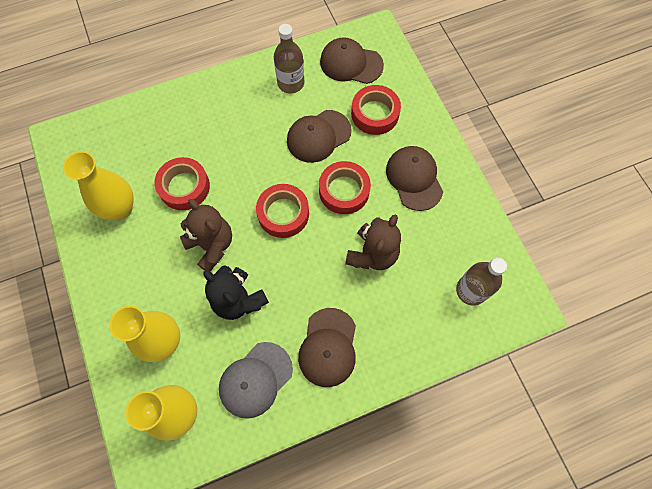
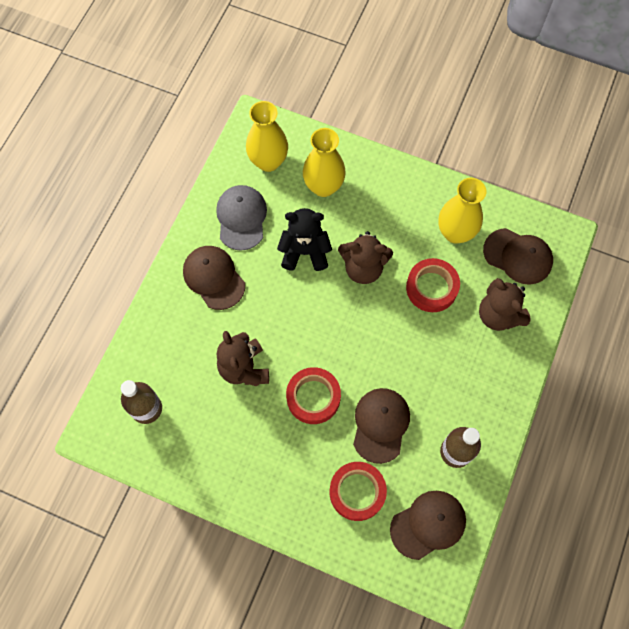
camera: 135 degrees right, 0 degrees up
(166, 131) = (498, 315): none -> brown teddy bear
(283, 213) = (339, 336): red tape -> none
(414, 178) = (268, 461): brown cap -> brown cap (518, 256)

